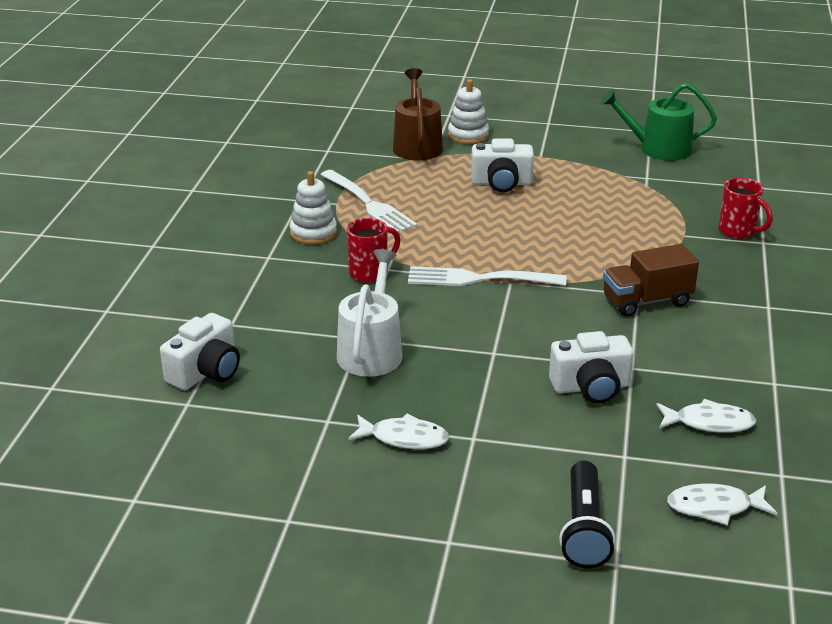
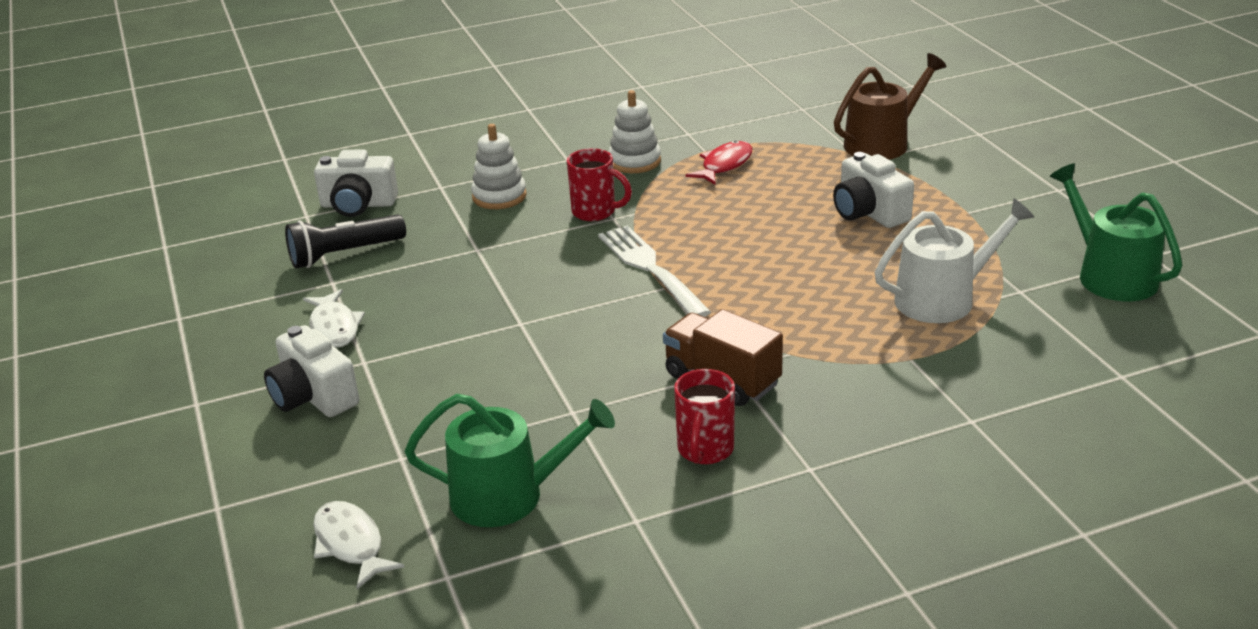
camera: 60 degrees right, 0 degrees up
(369, 204) = (724, 165): white fork -> red fish
(371, 351) = (460, 262): white watering can -> white watering can (943, 299)
(468, 135) = (949, 159): white stacking toy -> white stacking toy (499, 196)
(584, 528) = (260, 471): black flashlight -> black flashlight (344, 254)
(591, 387) = (509, 398): white camera -> white camera (313, 396)
(709, 423) = (508, 495): white fish -> green watering can
(738, 231) = (974, 394): red mug -> red mug (705, 450)

